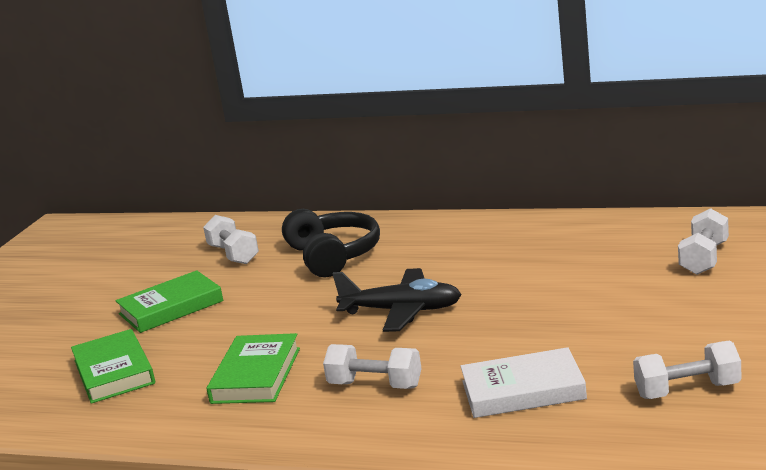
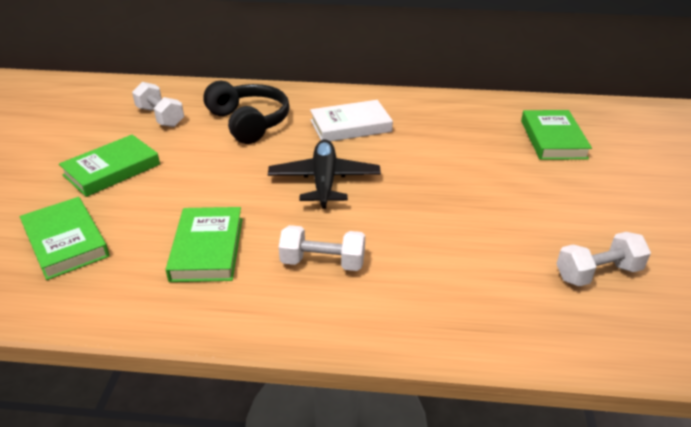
camera: 15 degrees left, 15 degrees up
(402, 311) = (324, 181): black plane -> black plane turned 90 degrees counterclockwise
(523, 390) = (457, 271): white book -> white book (350, 126)
(704, 259) = (553, 139): white dumbbell -> green book

